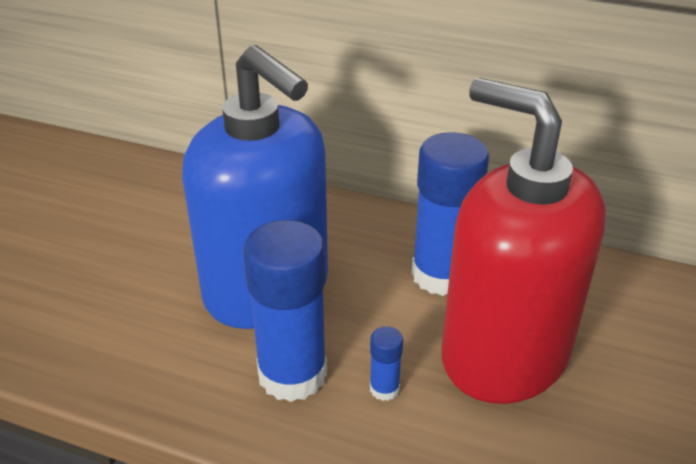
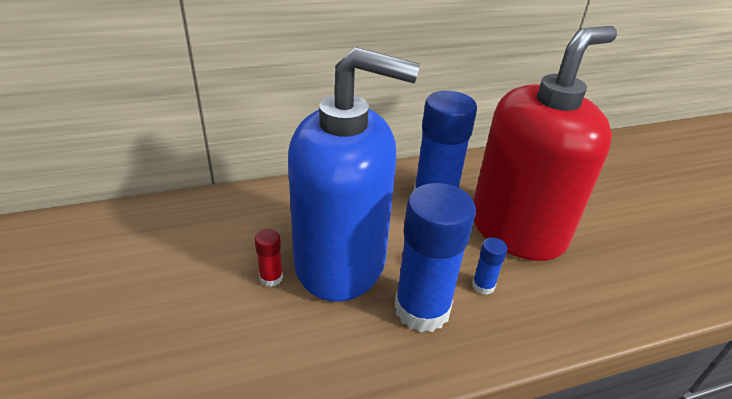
camera: 40 degrees left, 0 degrees up
(191, 273) = (271, 278): none -> red glue stick
(504, 354) = (517, 229): red soap dispenser -> red soap dispenser turned 135 degrees clockwise

